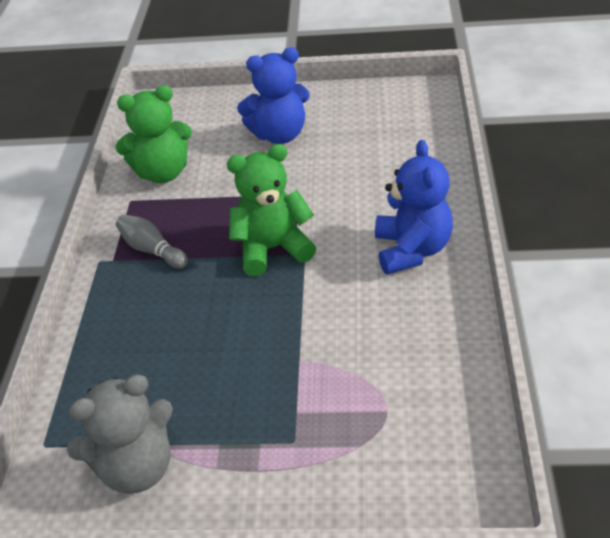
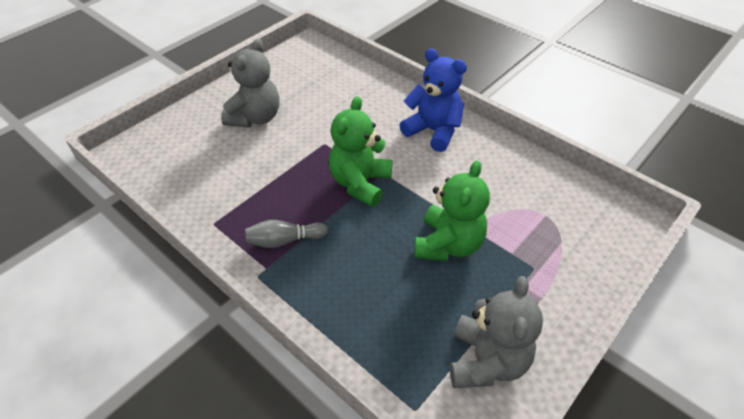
camera: 55 degrees left, 5 degrees up
(163, 173) = (209, 190): green teddy bear -> green teddy bear (448, 244)
(279, 135) = (255, 118): blue teddy bear -> grey teddy bear

